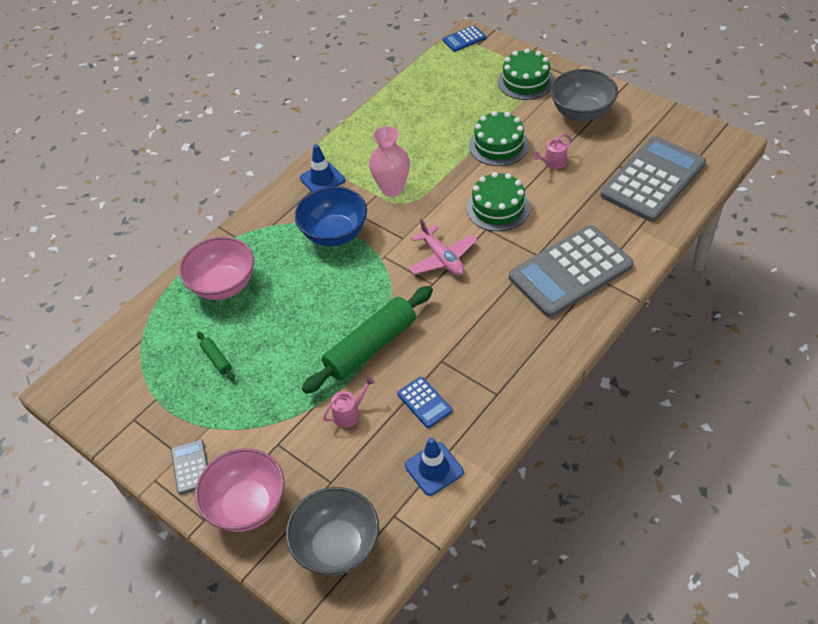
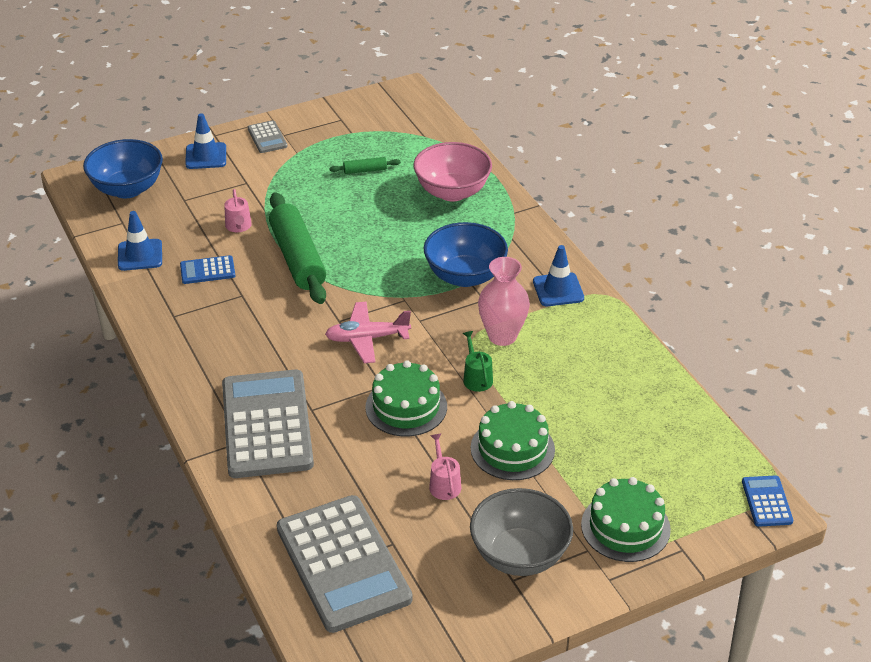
camera: 110 degrees right, 10 degrees down
(191, 467) = (267, 137): grey calculator -> grey calculator turned 60 degrees clockwise
(247, 505) = (206, 156): pink bowl -> blue traffic cone
(337, 546) = (127, 189): grey bowl -> blue bowl
(444, 185) = (476, 378): none -> green watering can

